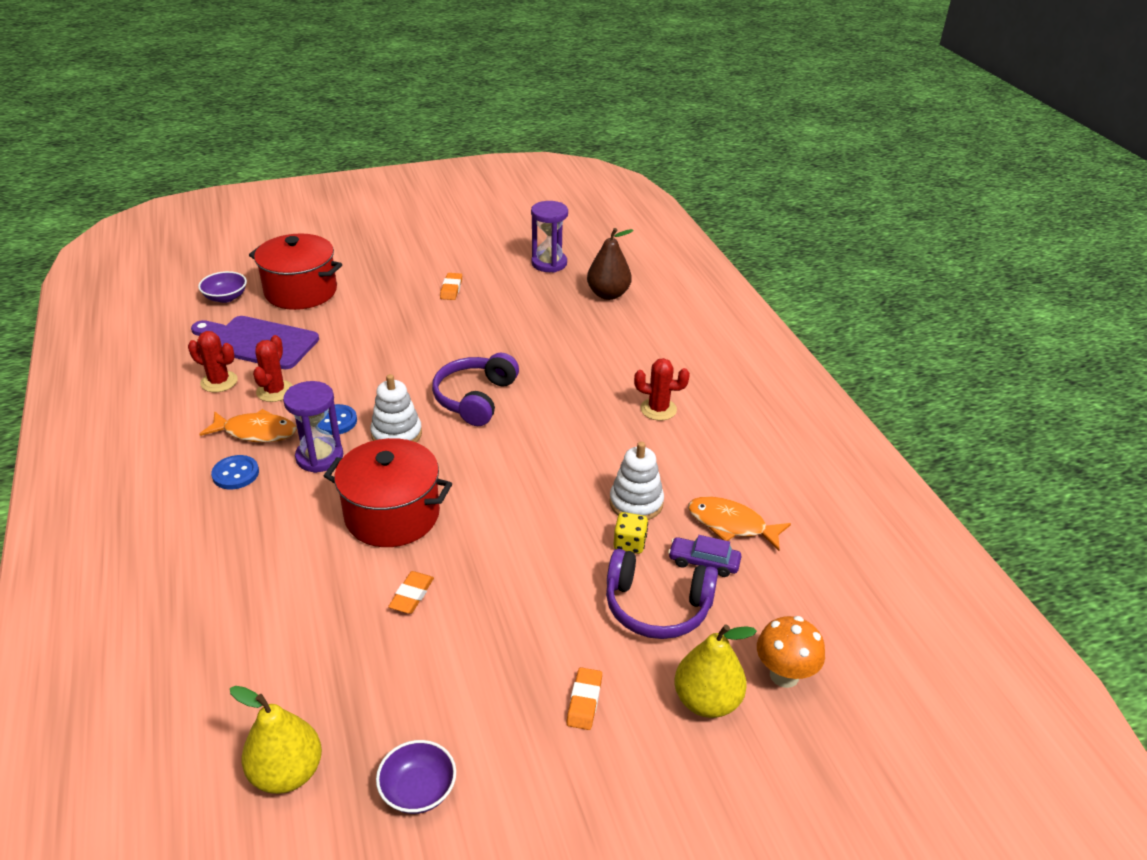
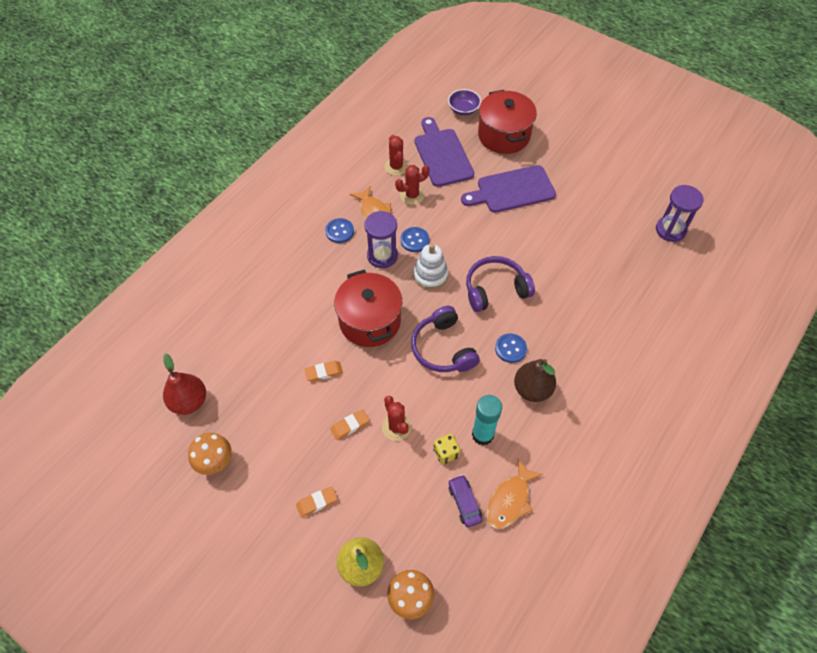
camera: 55 degrees right, 20 degrees up
(287, 773) = (189, 401): yellow pear -> red pear
(373, 323) = (512, 190): none -> purple cutting board
(418, 790) = (215, 463): purple bowl -> orange mushroom
(451, 289) = (584, 201): orange eraser -> orange eraser (350, 426)
(557, 427) = (510, 349): none -> blue button
(608, 294) = (673, 286): brown pear -> brown pear (532, 389)
(636, 503) = (482, 435): white stacking toy -> turquoise glue stick
(657, 607) = (409, 498): purple headphones -> purple headphones (443, 348)
(658, 409) = (580, 393): red cactus -> red cactus (396, 427)
(731, 525) = (510, 500): orange fish -> orange fish turned 135 degrees counterclockwise

